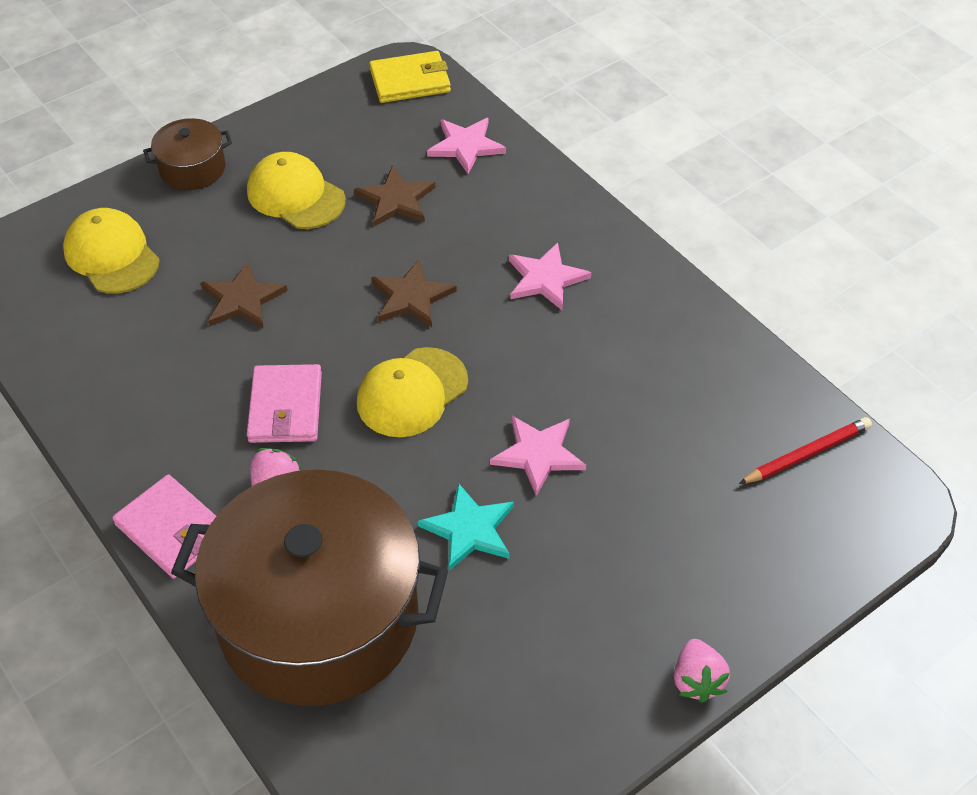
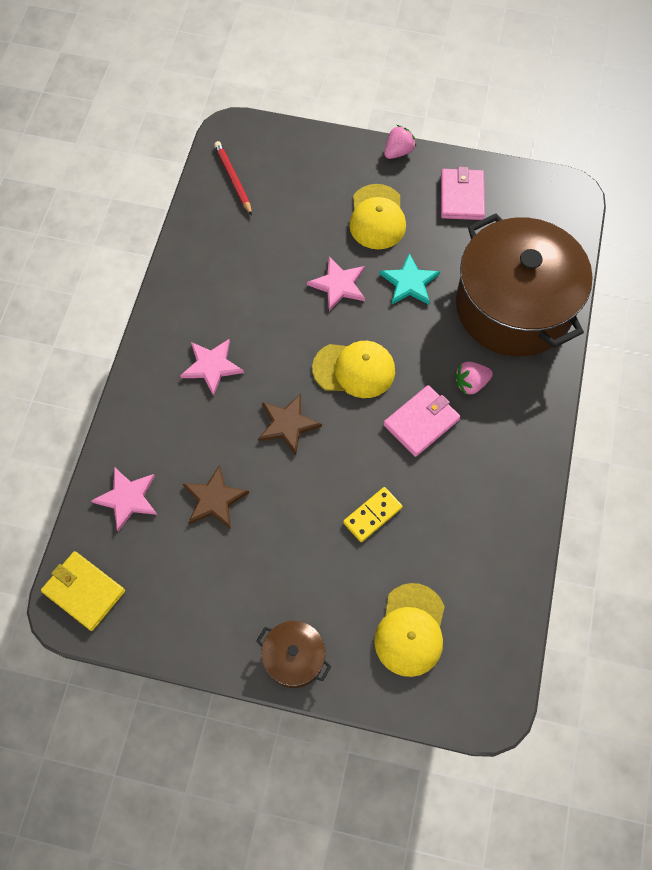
camera: 130 degrees left, 15 degrees up
(172, 529) = (538, 408): pink wallet -> pink wallet (461, 196)
(242, 299) = (372, 515): brown star -> yellow domino
(295, 196) = (262, 564): yellow cap -> yellow cap (377, 217)
(807, 454) = (233, 178): red pencil -> red pencil turned 45 degrees clockwise

